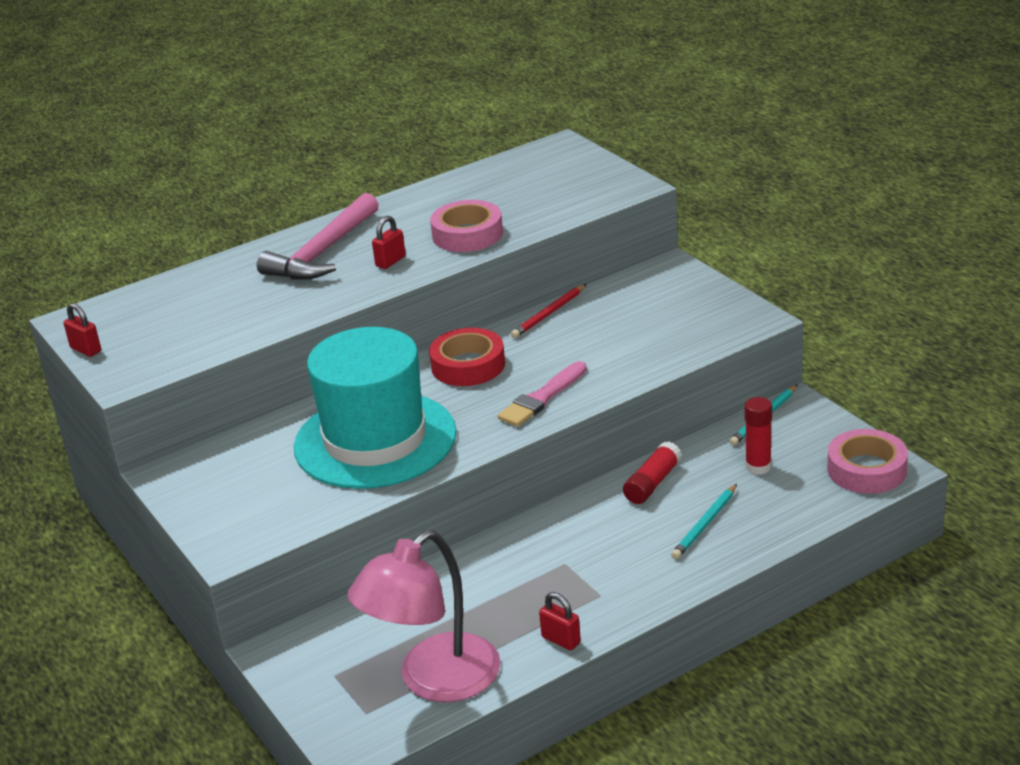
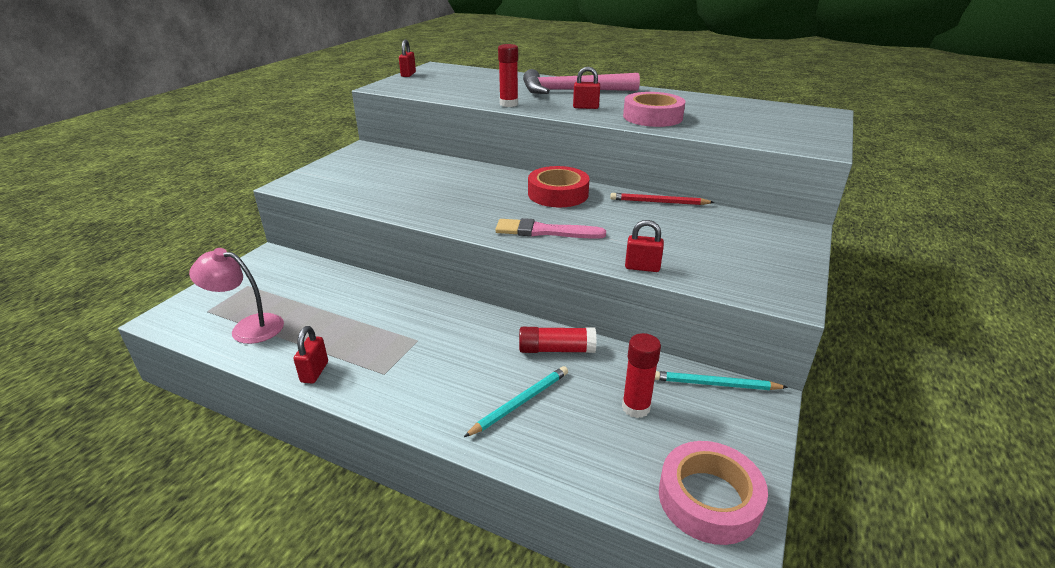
camera: 55 degrees right, 0 degrees up
(319, 305) = (509, 104): none -> red glue stick
(375, 440) = (439, 191): turquoise hat -> none
(434, 681) = (248, 327): pink lamp -> pink lamp, size x0.61
(656, 367) = (642, 267): none -> red padlock
(705, 524) = (520, 402): turquoise pencil -> turquoise pencil turned 135 degrees clockwise

